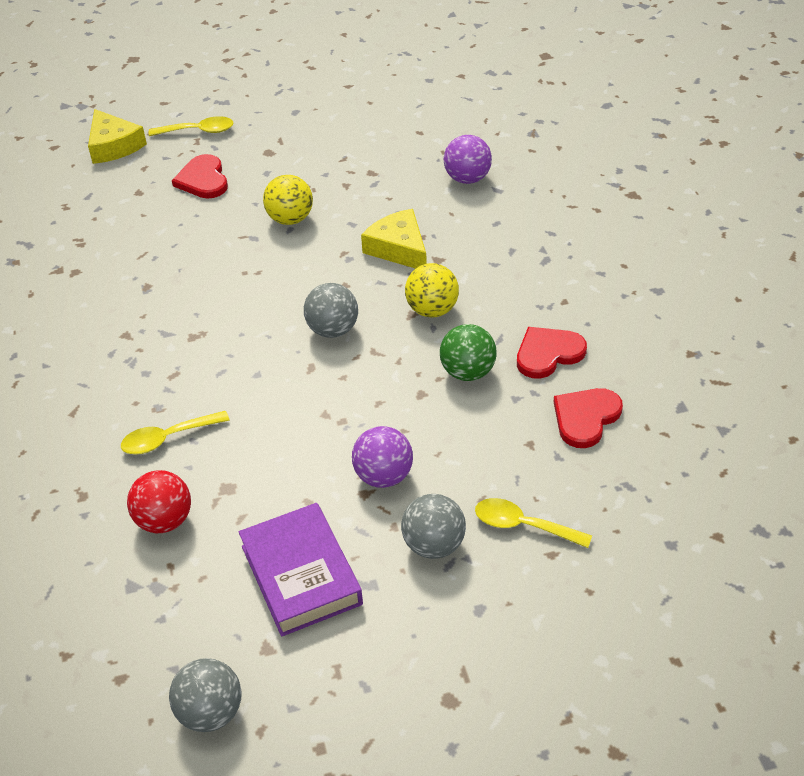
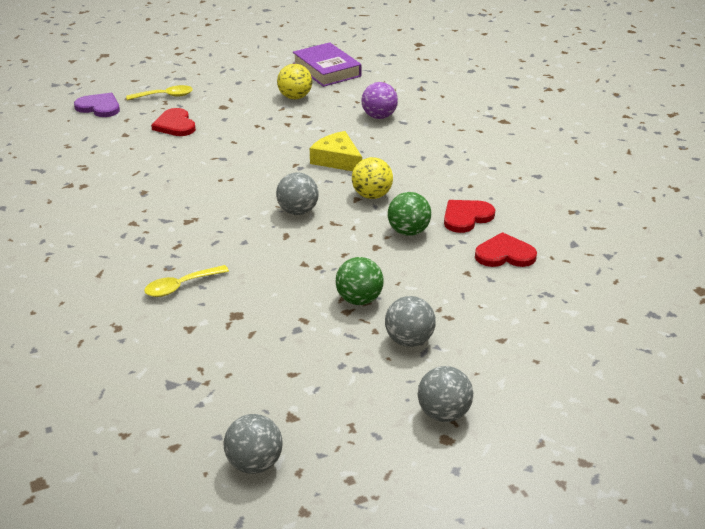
camera: 10 degrees left, 10 degrees down
(113, 146) = (99, 107): yellow cheese -> purple heart
(164, 520) = (189, 339): red ball -> none
(290, 219) = (249, 146): yellow ball -> yellow ball (295, 97)
(301, 575) = (308, 367): purple book -> purple book (326, 70)
(383, 476) = (359, 299): purple ball -> green ball
(454, 661) = (443, 413): none -> grey ball
(523, 525) = (475, 323): yellow spoon -> none
(585, 418) = (504, 254): red heart -> red heart turned 60 degrees clockwise

